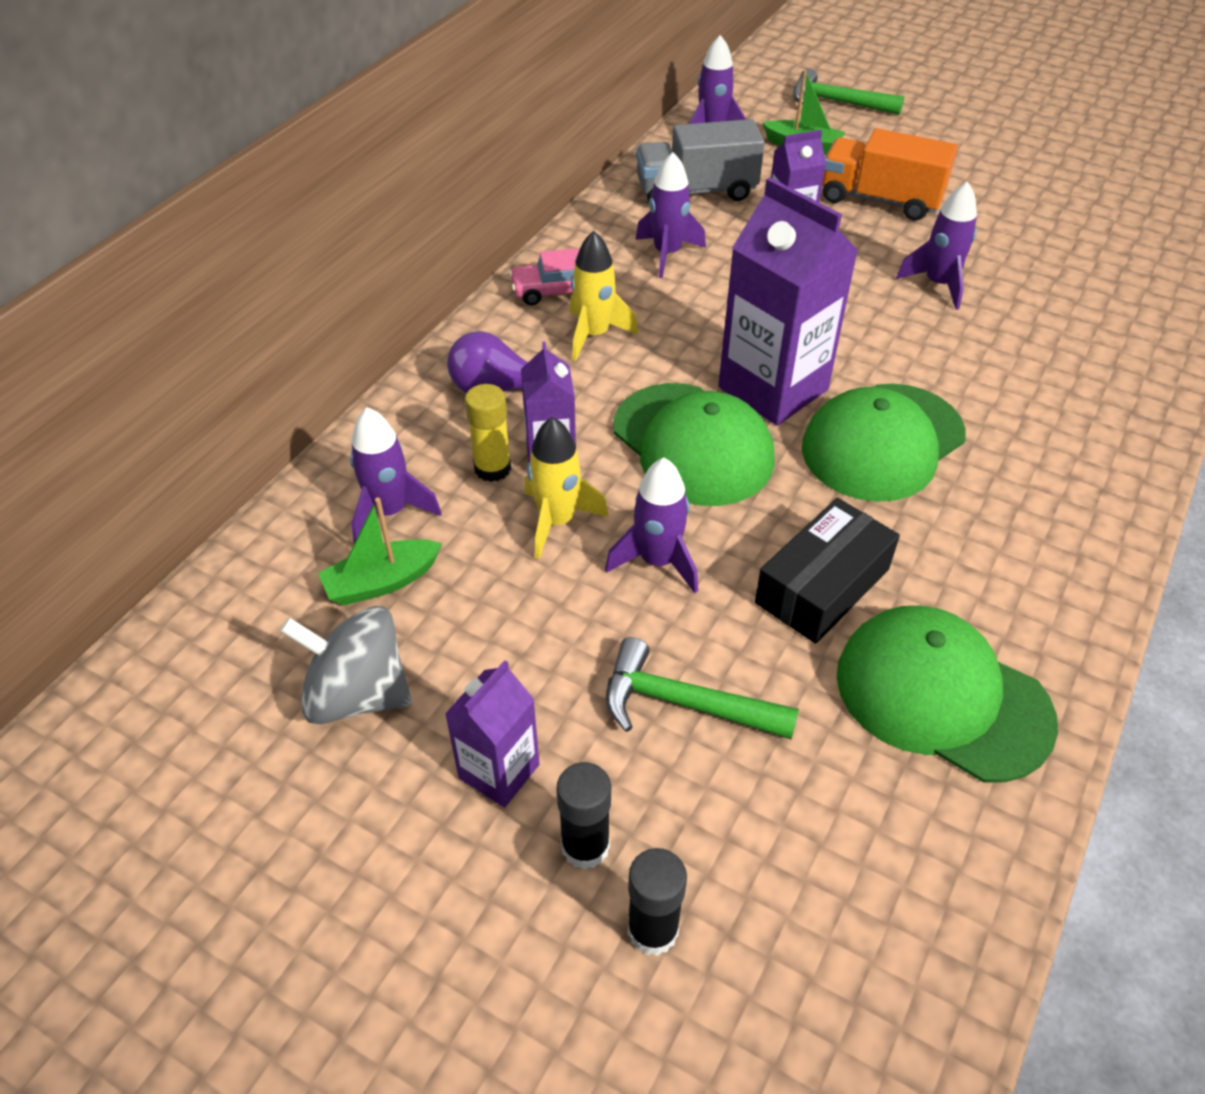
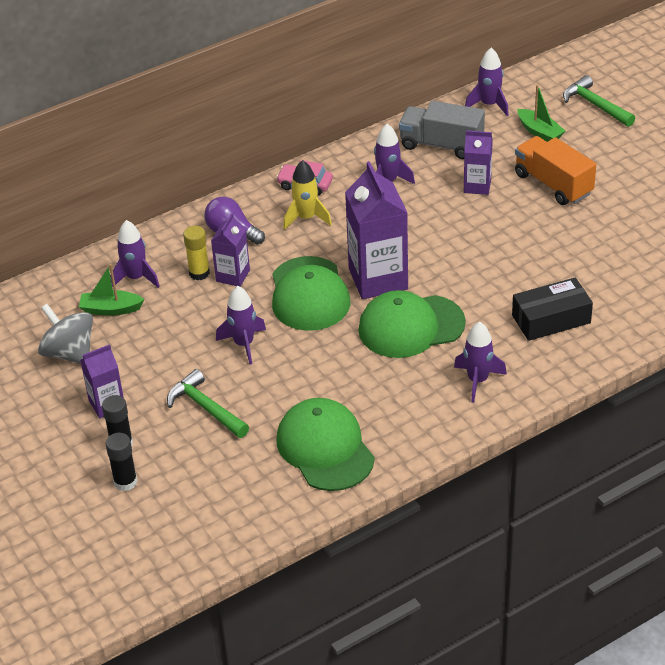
camera: 30 degrees right, 5 degrees down
(557, 521) = (211, 309): yellow rocket -> none
(822, 586) = (313, 383): black box -> black box (551, 319)
(938, 284) = (534, 249): purple rocket -> purple rocket (477, 380)

